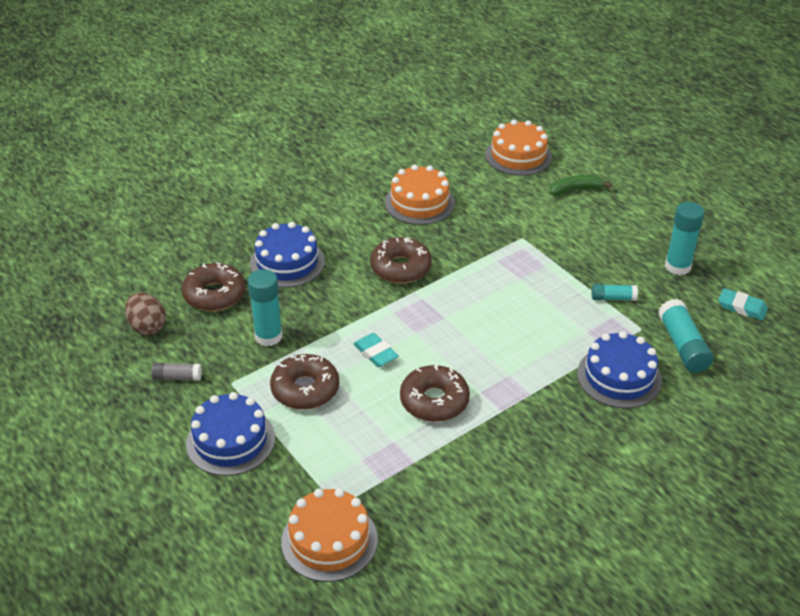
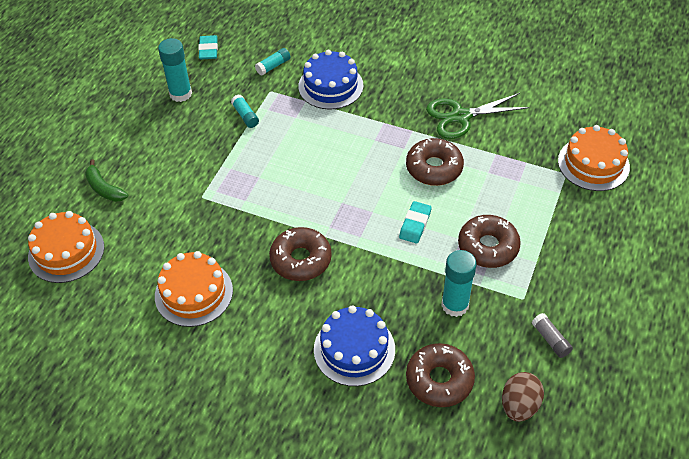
camera: 120 degrees left, 10 degrees up
(230, 441) = (573, 262): blue cake -> none
(492, 462) = (461, 116): none -> green scissors
(683, 345) = (273, 66): turquoise glue stick -> turquoise glue stick, size x0.58

